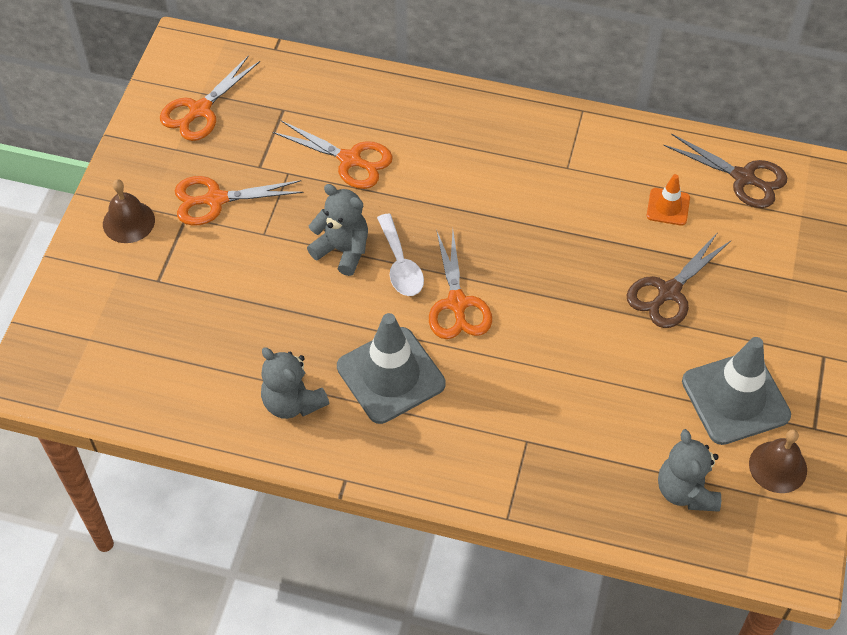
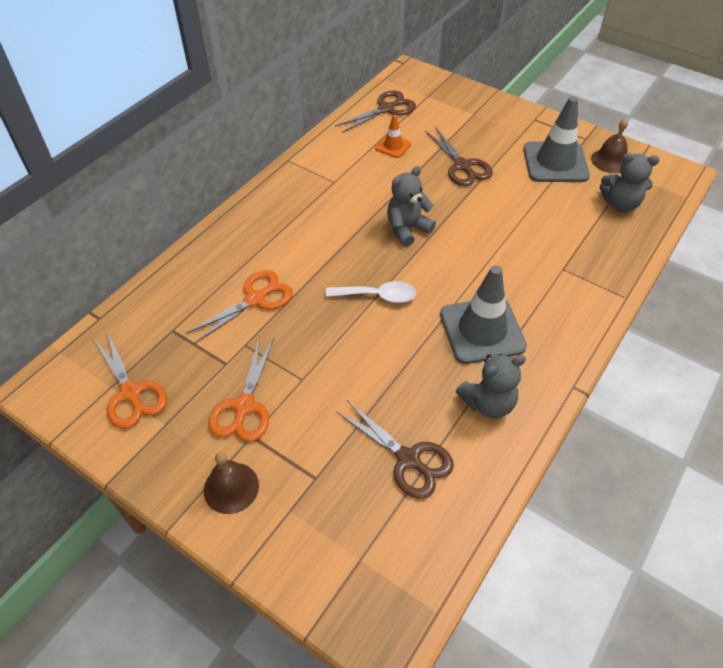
camera: 70 degrees left, 5 degrees down
(201, 349) = (408, 459): none -> brown scissors
(342, 250) = (346, 328): grey teddy bear -> grey teddy bear (407, 229)
(457, 304) = (429, 273): orange scissors -> none

